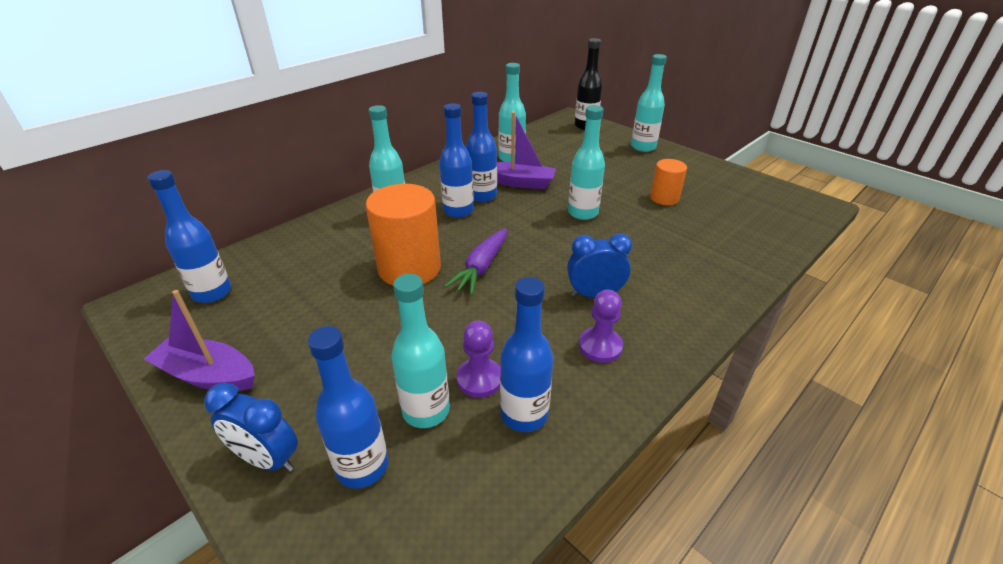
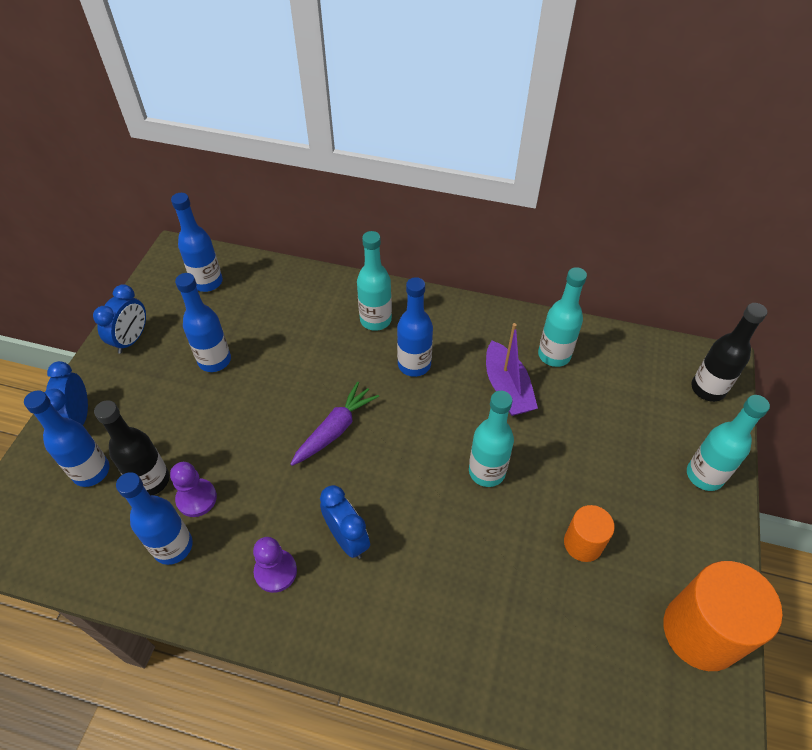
camera: 60 degrees right, 15 degrees up
(208, 375) = (131, 339): purple boat -> blue clock
(409, 268) = (303, 379): orange cylinder -> orange cylinder (701, 631)
(426, 411) = (151, 480): turquoise bottle -> black bottle
(481, 267) = (335, 429): purple carrot -> purple carrot turned 135 degrees clockwise
(482, 196) = (455, 369): blue bottle -> blue bottle (214, 360)

